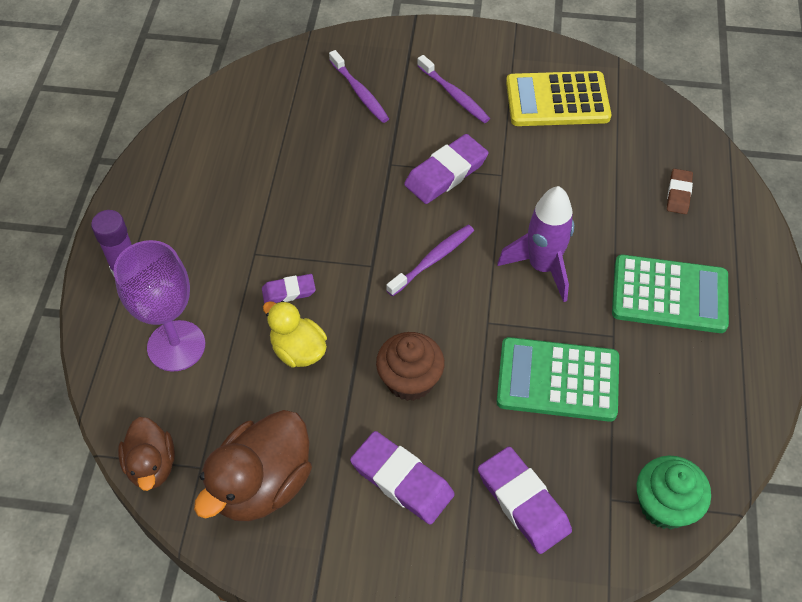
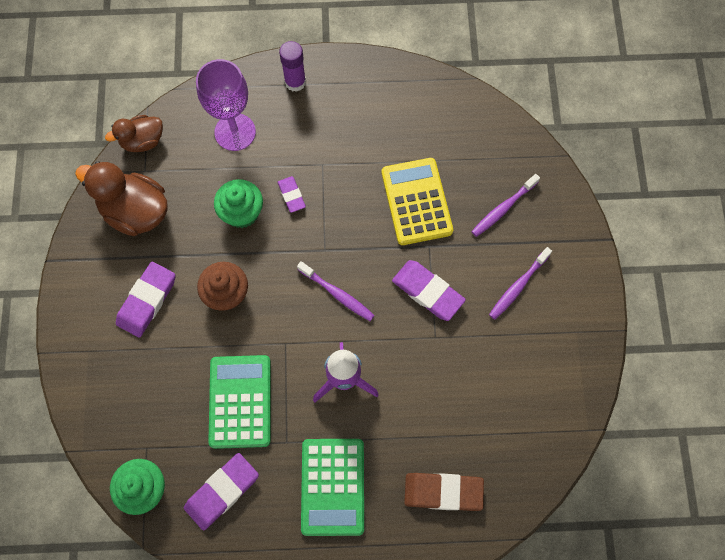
camera: 80 degrees right, 15 degrees up
(298, 350) = (242, 212): yellow duck -> green cupcake
(523, 502) = (138, 386): purple eraser -> purple eraser (222, 491)
(557, 100) = (532, 376): yellow calculator -> yellow calculator (416, 202)
(678, 194) = (443, 492): brown eraser -> brown eraser, size x1.74

